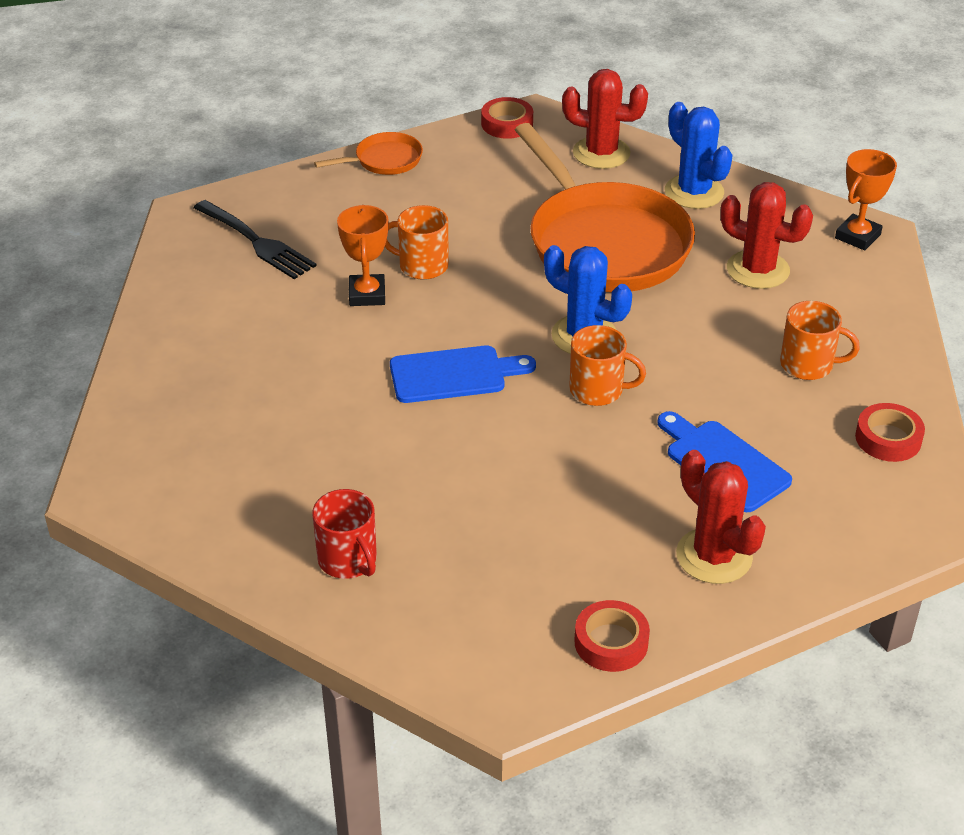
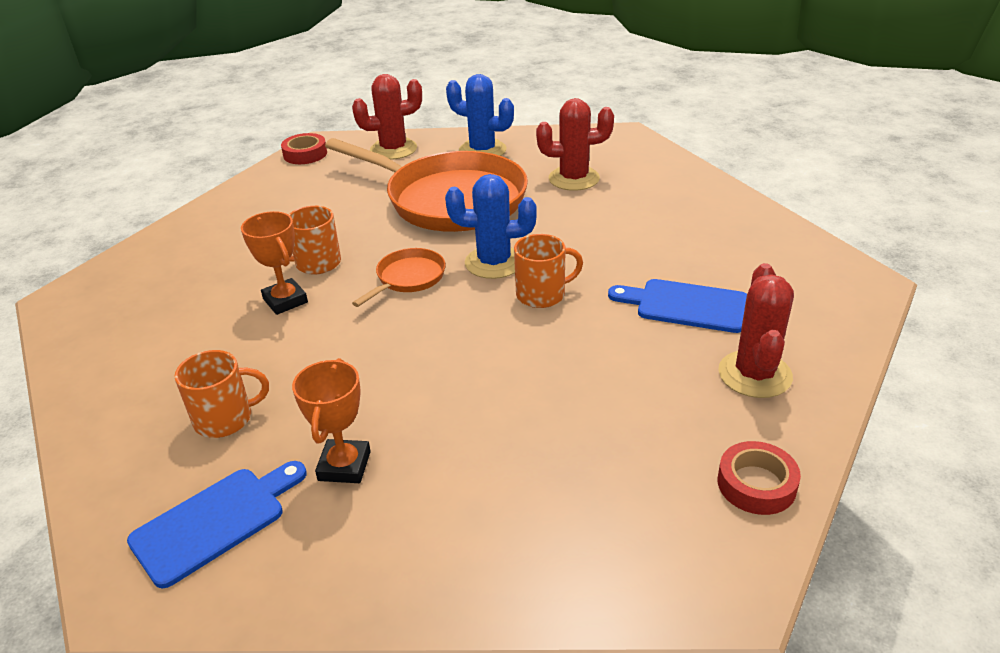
camera: 30 degrees left, 5 degrees down
(257, 242) = (148, 298): black fork -> none
(348, 560) = (457, 532): red mug -> none
(384, 160) = (223, 205): orange pan -> orange pan (408, 278)
(454, 375) = (415, 330): blue cutting board -> blue cutting board (215, 522)
(714, 556) = (754, 374): red cactus -> red cactus turned 75 degrees clockwise
(808, 365) = (670, 221): orange mug -> orange mug (225, 419)
(857, 236) = (616, 139): orange trophy -> orange trophy (344, 466)
(888, 439) = (773, 244): red tape -> none

